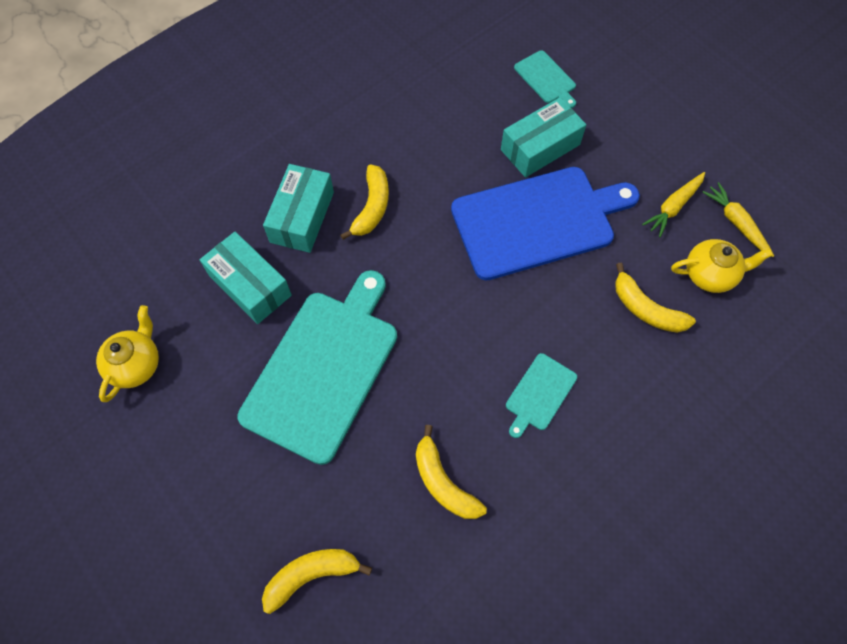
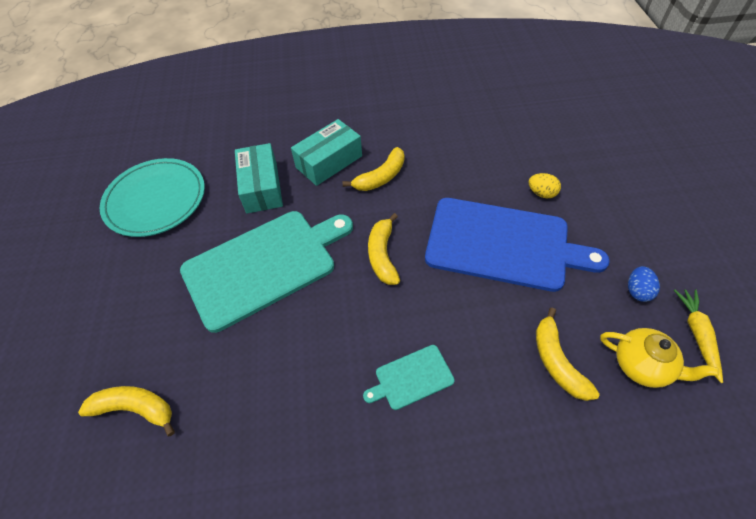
camera: 35 degrees right, 10 degrees down
(136, 364) = (156, 200): yellow teapot -> turquoise plate
(443, 482) = (282, 401): yellow banana -> yellow banana (382, 255)
(540, 147) = (541, 193): turquoise box -> yellow egg
(546, 79) = (578, 149): turquoise cutting board -> none
(673, 207) = (637, 291): yellow carrot -> blue egg

